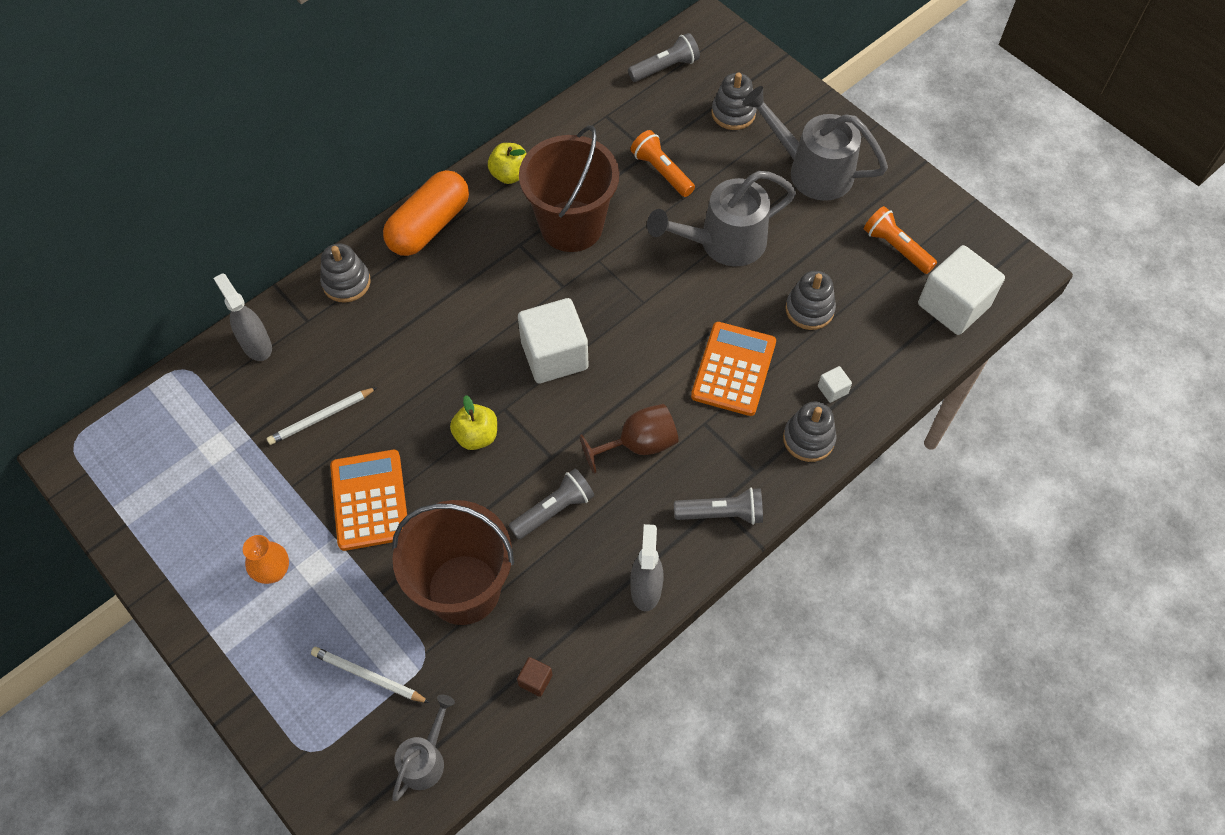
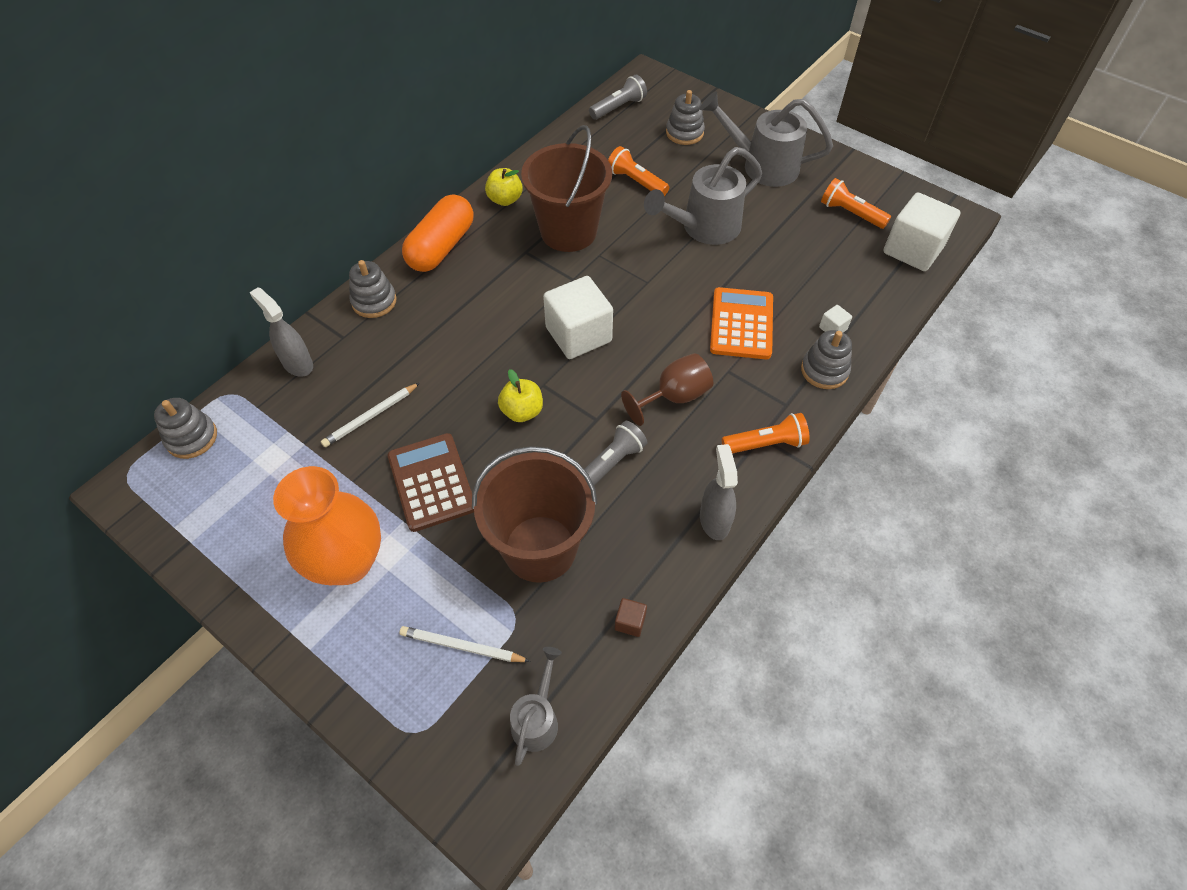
camera: 10 degrees left, 5 degrees down
(273, 571) = (347, 562): orange vase -> orange vase, size x2.12
(370, 500) = (432, 482): orange calculator -> brown calculator
(721, 514) = (766, 444): grey flashlight -> orange flashlight
(809, 309) = (793, 269): grey stacking toy -> grey stacking toy (192, 438)

